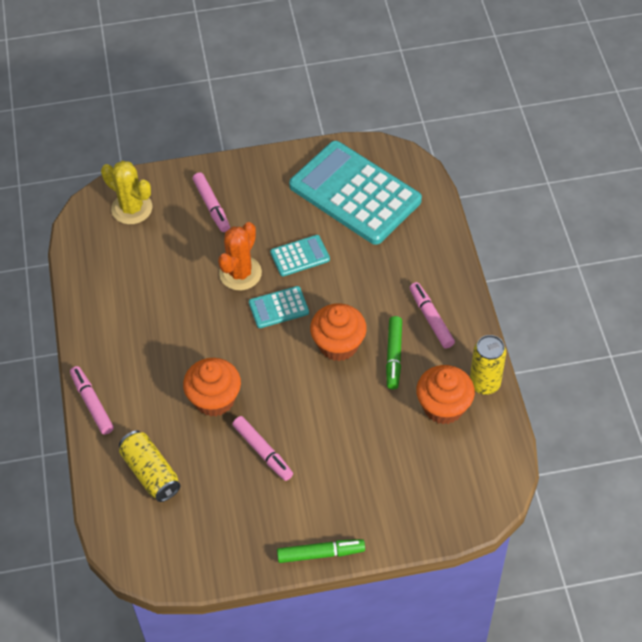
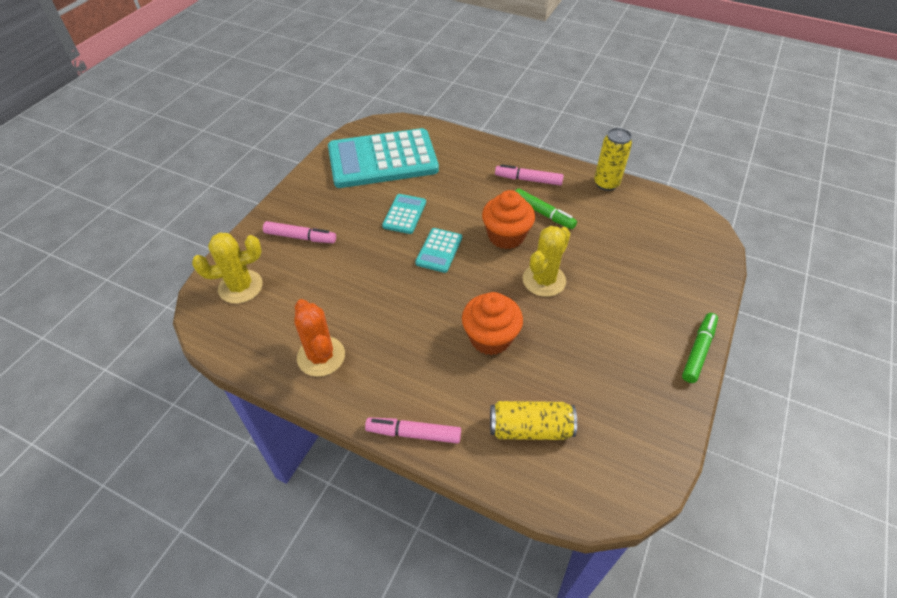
camera: 55 degrees left, 5 degrees down
(240, 273) = (383, 255): orange cactus -> orange cactus (321, 356)
(263, 451) = (569, 334): pink marker -> none
(308, 402) = (544, 280): none -> yellow cactus
(443, 407) = (609, 212): orange cupcake -> none

